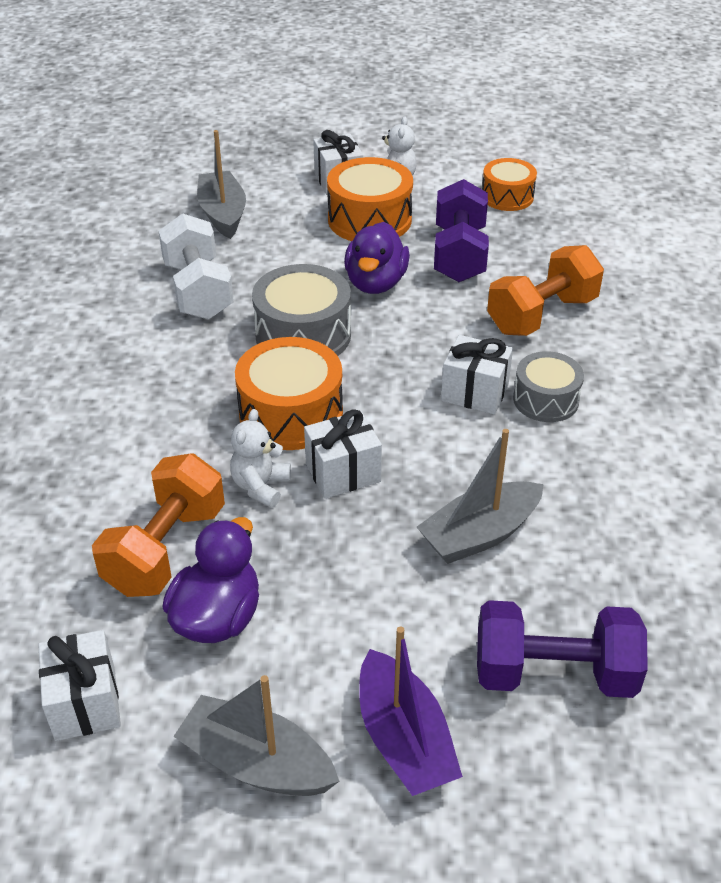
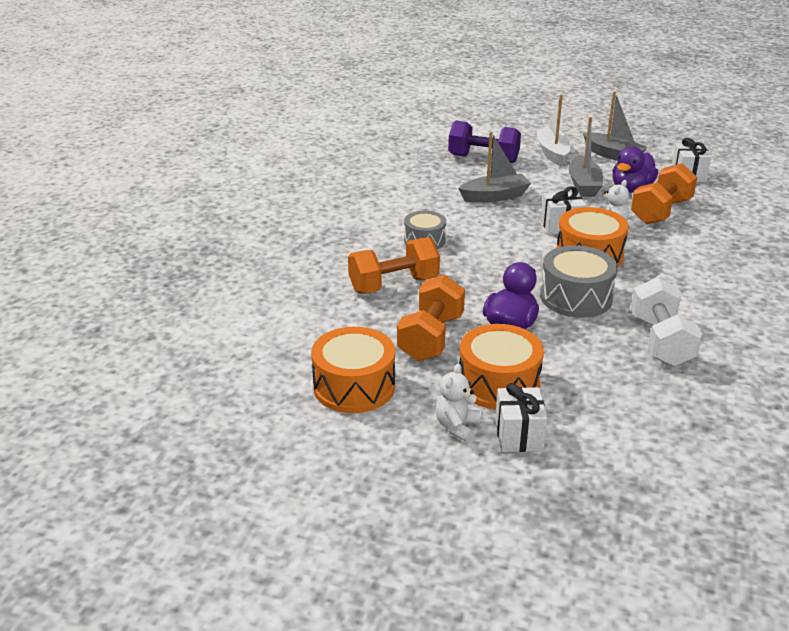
camera: 165 degrees left, 10 degrees down
(223, 214) = (645, 414): grey boat -> grey boat (584, 185)
(404, 739) = (552, 153): purple boat -> white boat
(459, 254) = (431, 338): purple dumbbell -> orange dumbbell
(474, 393) = (467, 249): white gift -> none
(507, 197) = (354, 386): orange drum -> orange drum, size x1.56

